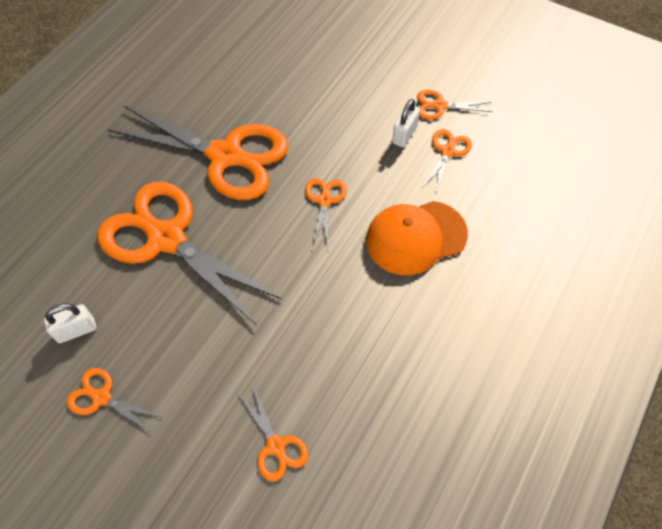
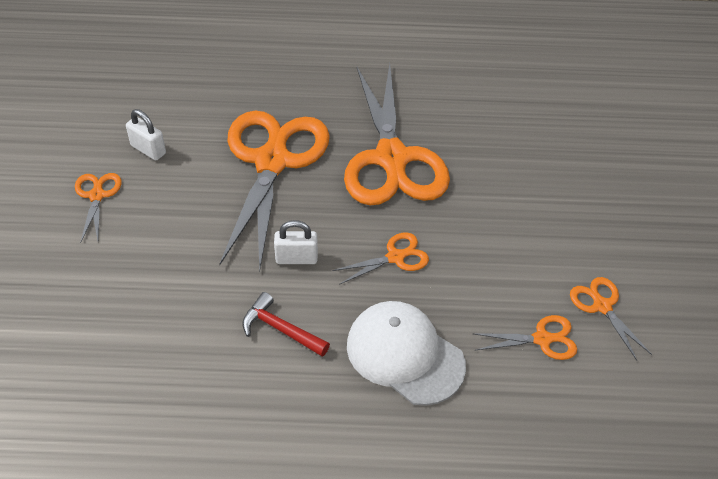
camera: 60 degrees right, 10 degrees down
(275, 445) = (109, 336): orange scissors -> none
(346, 308) = (281, 329): none -> red hammer
(404, 135) = (533, 289): white padlock -> white padlock (296, 258)
(415, 237) = (405, 355): orange cap -> white cap

